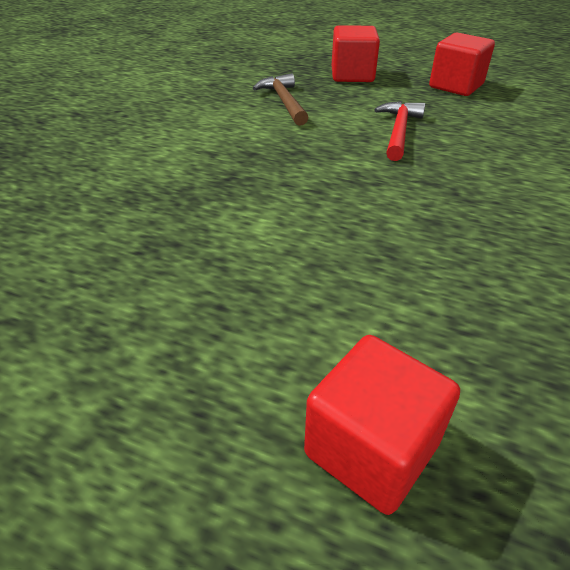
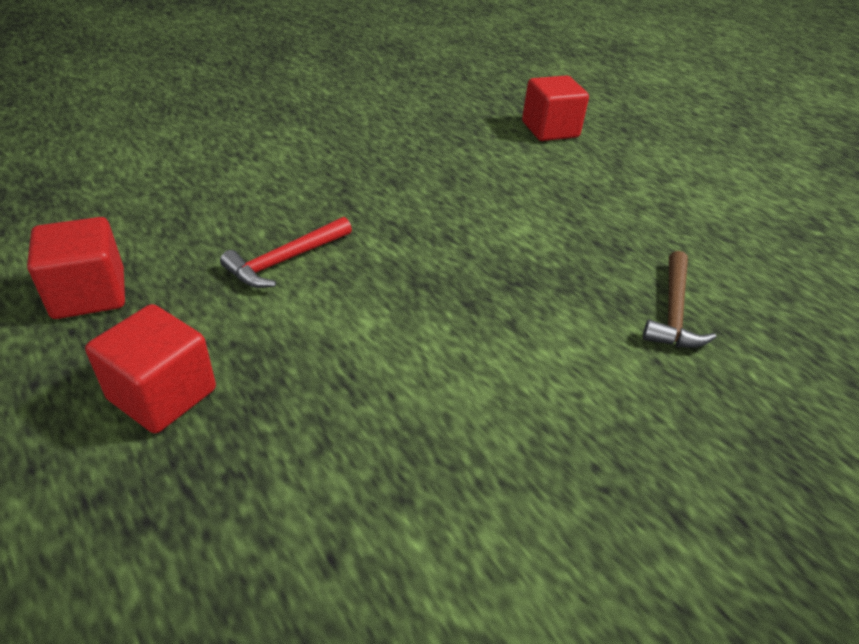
camera: 150 degrees left, 0 degrees up
(284, 101) = (342, 377): brown hammer -> brown hammer (673, 311)

